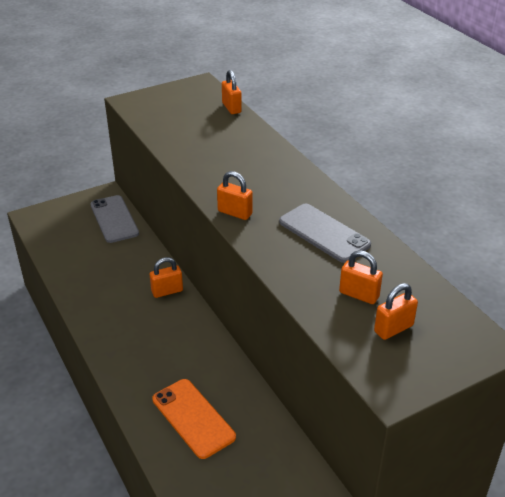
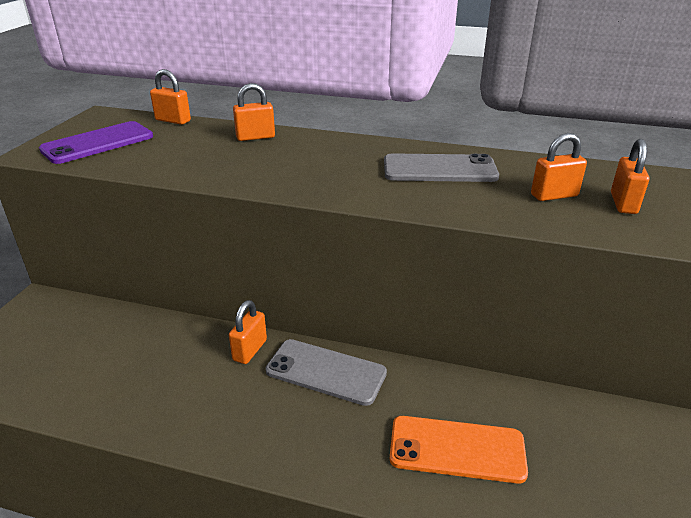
camera: 45 degrees left, 5 degrees down
(114, 219) = (83, 318): grey phone -> grey phone (326, 372)
(168, 108) = (98, 143): none -> purple phone
(235, 213) = (334, 191): orange padlock -> orange padlock (255, 137)

